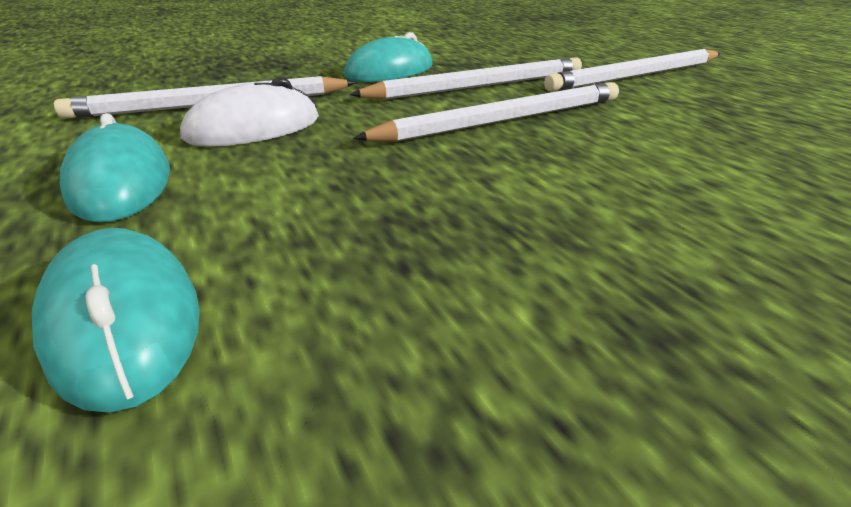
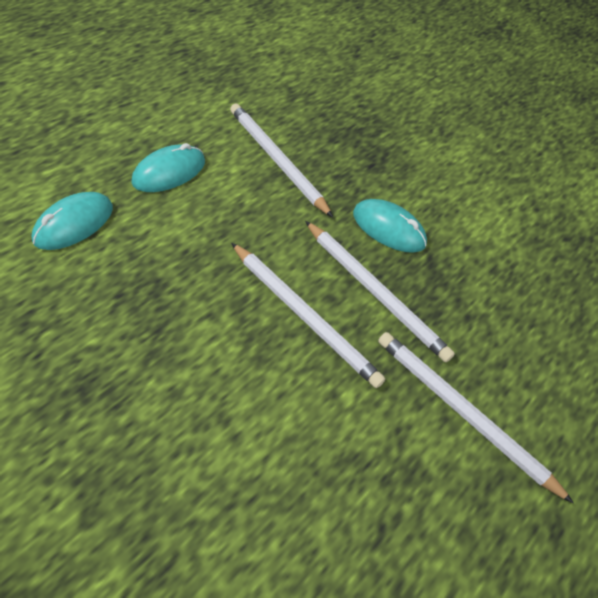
camera: 65 degrees right, 20 degrees up
(254, 128) = (247, 193): white mouse -> none

